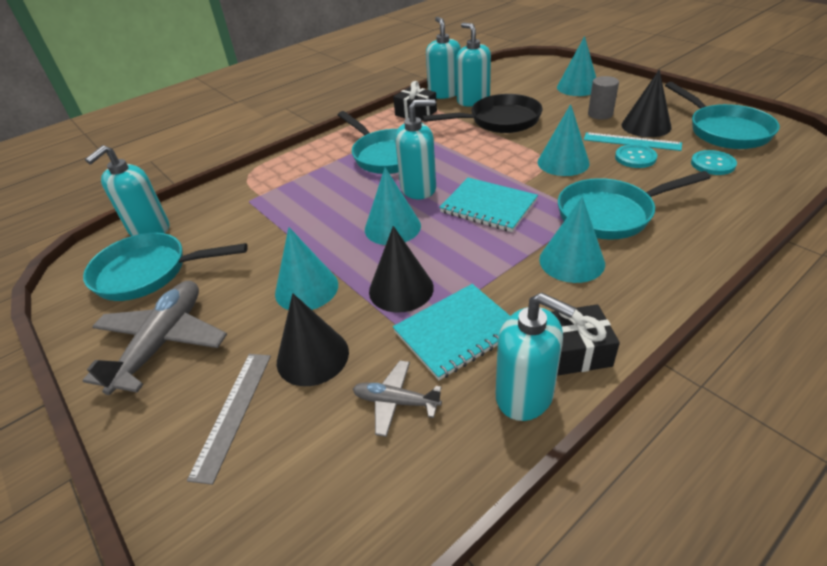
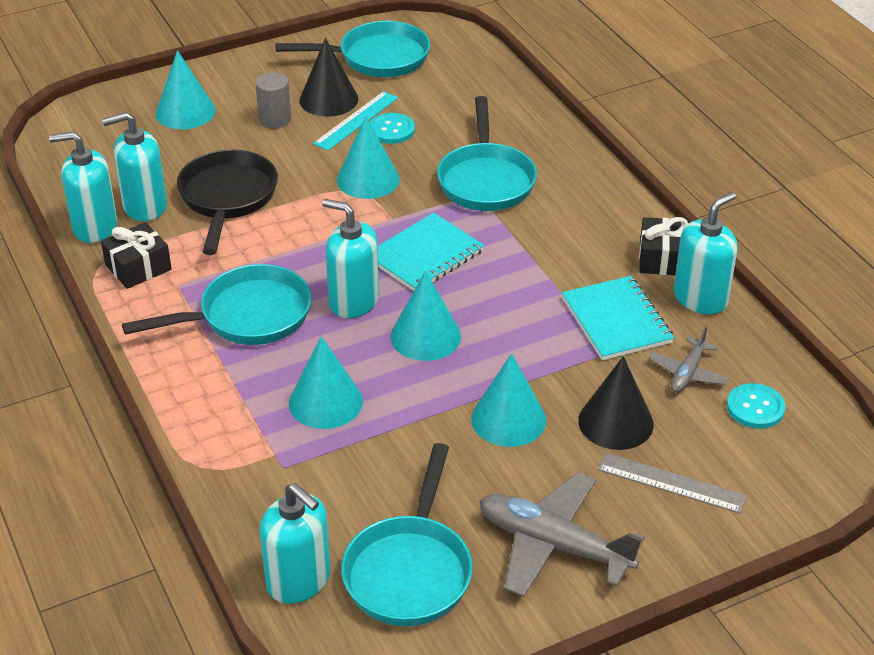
camera: 80 degrees left, 0 degrees up
(401, 289) = (540, 346): black cone -> none
(418, 189) = (353, 301): turquoise soap dispenser -> turquoise soap dispenser turned 60 degrees counterclockwise
(571, 261) = (547, 226): turquoise cone -> turquoise cone (325, 402)
(712, 164) = (435, 90): turquoise button -> turquoise button (755, 408)

